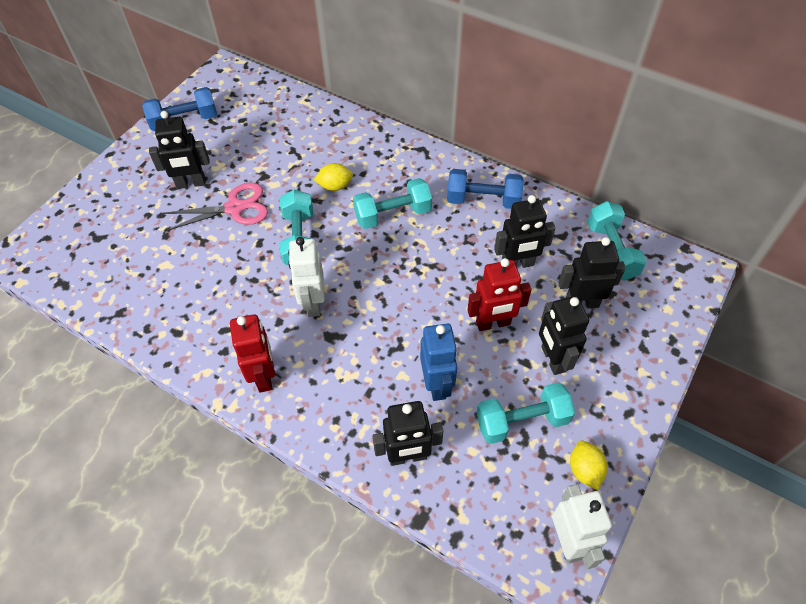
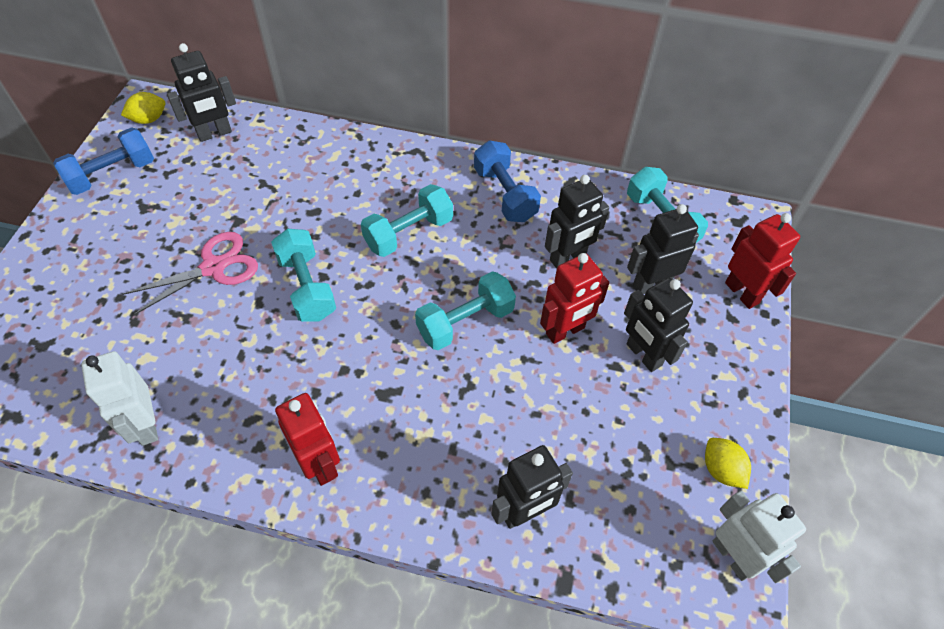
camera: 20 degrees left, 0 degrees up
(191, 183) = (146, 250): black robot -> black robot (214, 133)
(313, 303) = (350, 359): white robot -> white robot (146, 425)
(335, 186) = (329, 215): yellow lemon -> yellow lemon (149, 119)
(437, 384) = (528, 418): blue robot -> none
(483, 200) = (505, 194): blue dumbbell -> blue dumbbell turned 75 degrees clockwise
(522, 421) = (636, 434): turquoise dumbbell -> turquoise dumbbell (465, 322)
(661, 329) = (742, 293): none -> red robot

